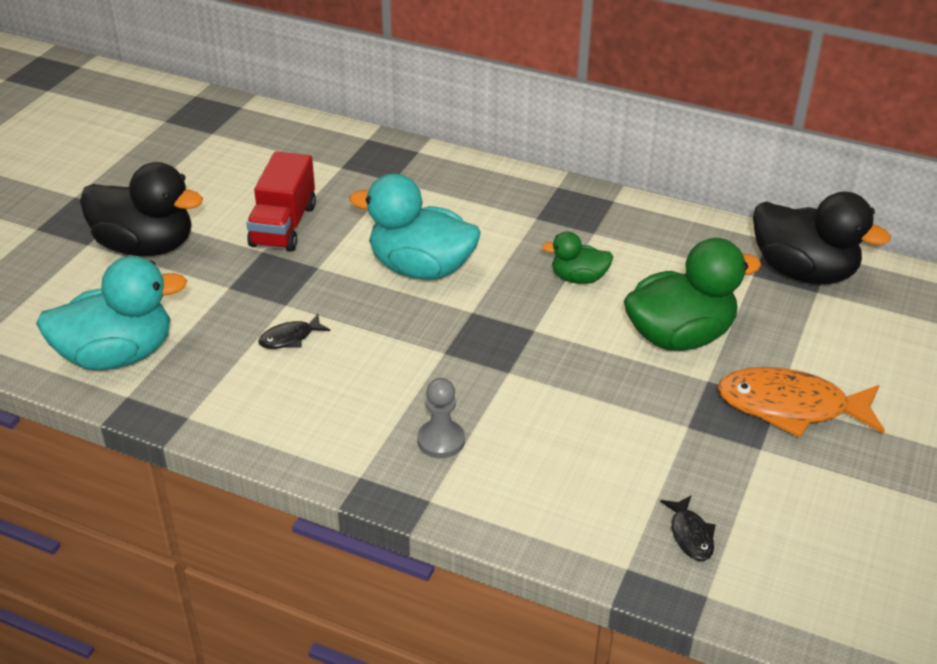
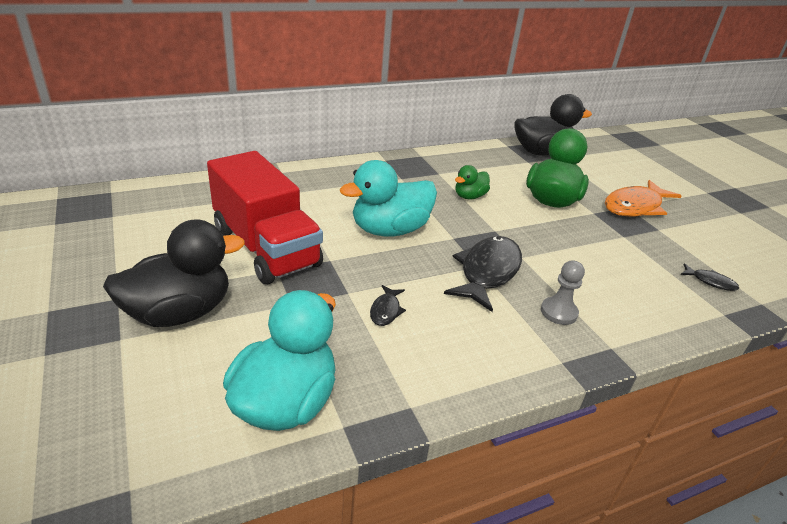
camera: 50 degrees left, 5 degrees down
(283, 226) = (266, 248): red truck -> red truck, size x1.55
(442, 363) = (487, 272): none -> black fish

